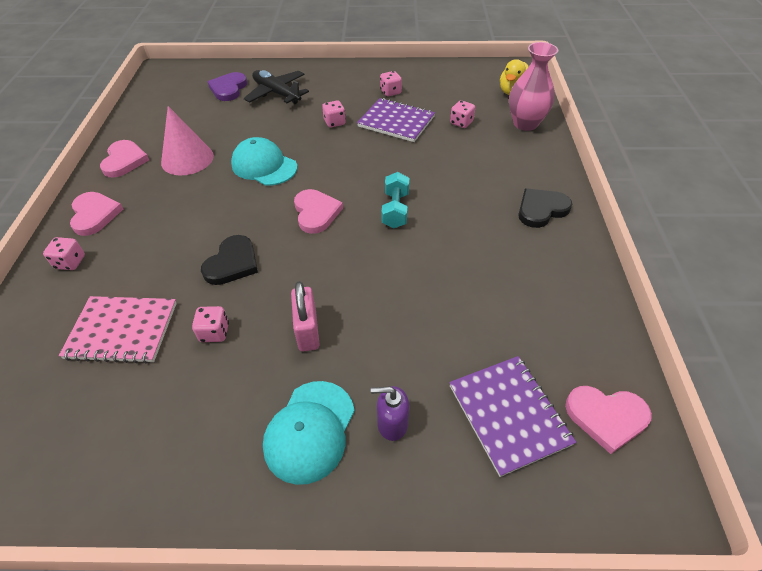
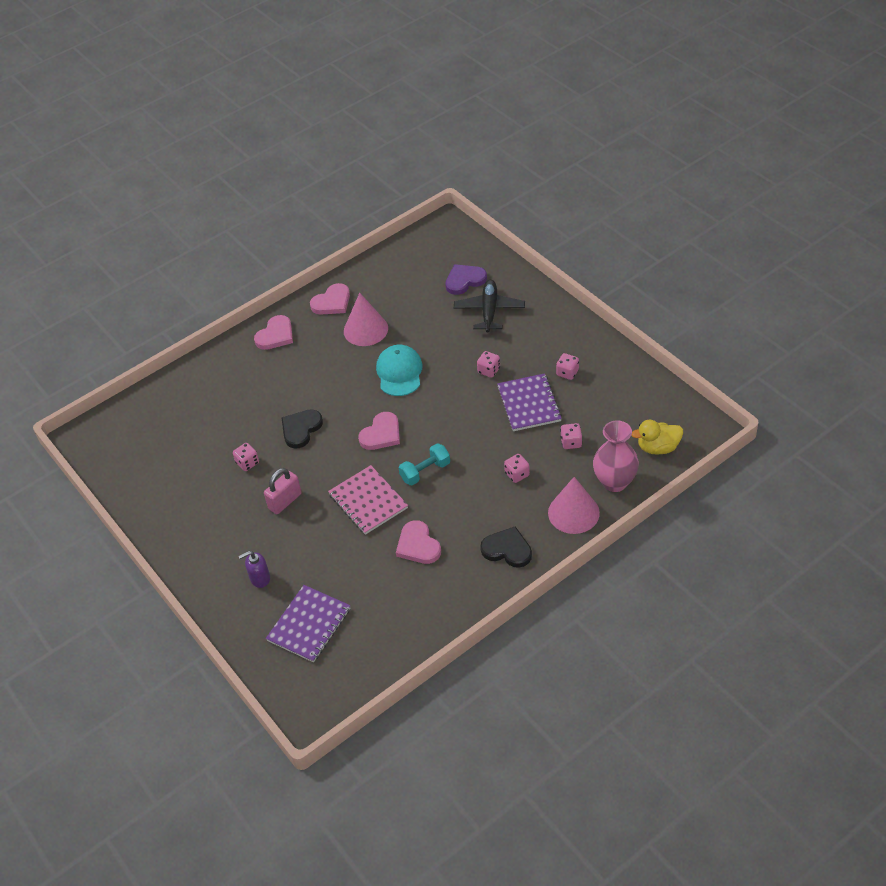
camera: 55 degrees right, 0 degrees up
(70, 262) = (234, 361): pink dice -> pink dice (517, 474)
(122, 330) = (214, 425): pink notebook -> pink notebook (368, 501)
(232, 263) = (301, 429): black heart -> black heart turned 135 degrees clockwise
(310, 431) = (226, 548): turquoise cap -> none
(392, 423) = (260, 578): purple soap dispenser -> purple soap dispenser turned 75 degrees counterclockwise
(536, 156) = (573, 512): none -> pink cone
(606, 417) = (346, 670): pink heart -> pink heart (418, 545)

